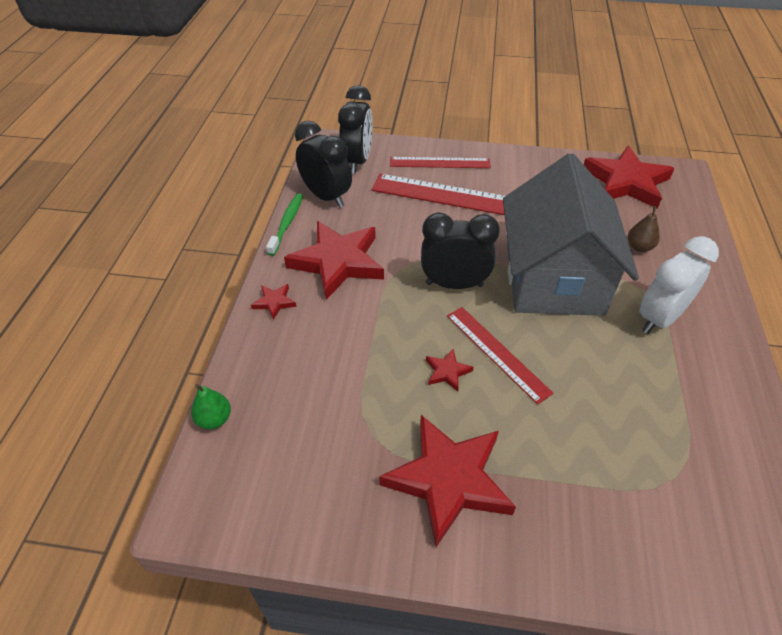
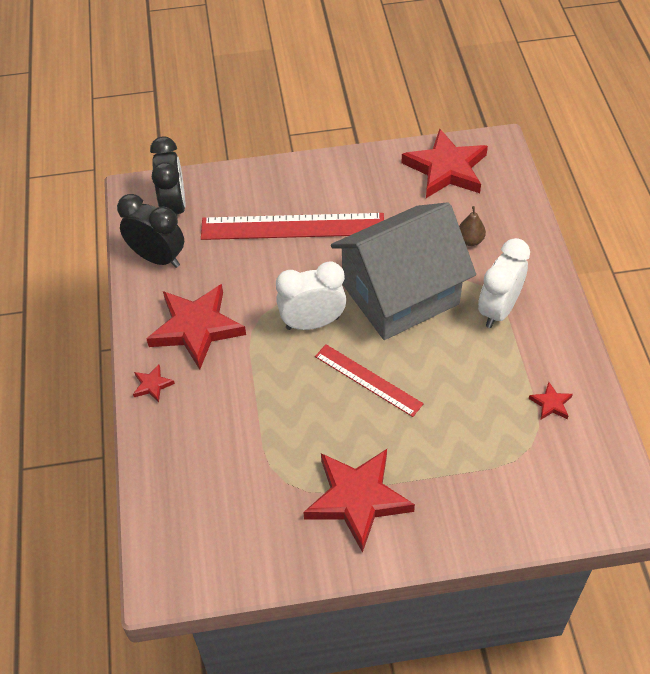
camera: 15 degrees left, 5 degrees up
(214, 419) = (145, 506): green pear -> none
(287, 223) = (130, 299): green toothbrush -> none
(439, 163) = (259, 189): red ruler -> none
(447, 372) = (330, 409): red star -> red star (551, 403)
(454, 284) = (312, 323): black clock -> white clock
(553, 279) = (400, 294): grey house -> grey house turned 75 degrees clockwise

